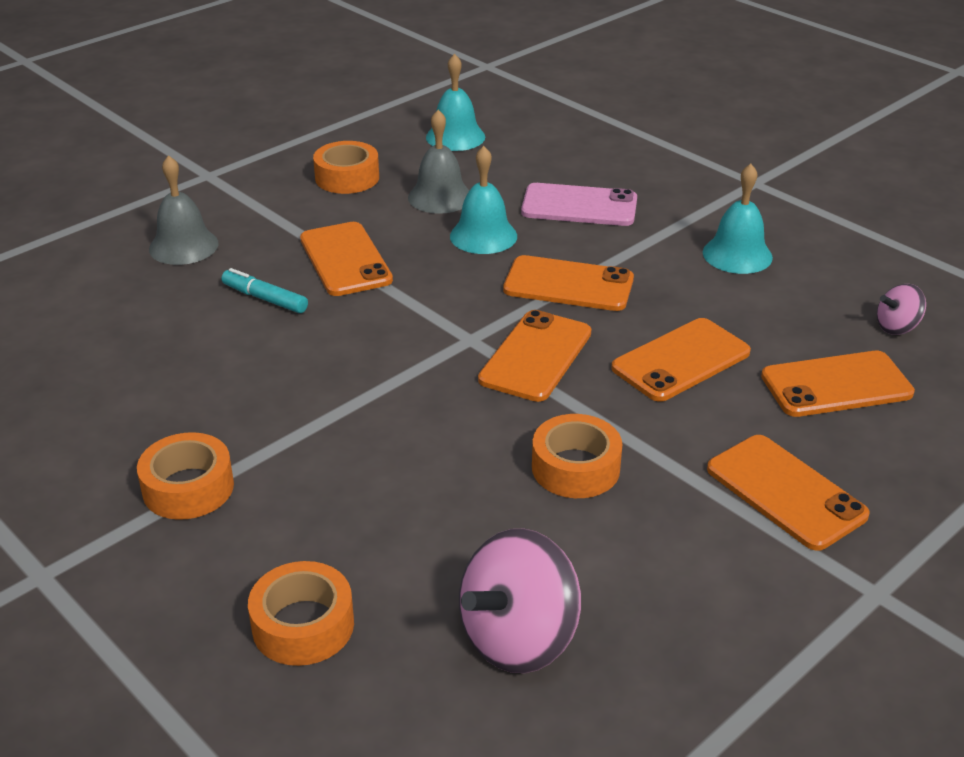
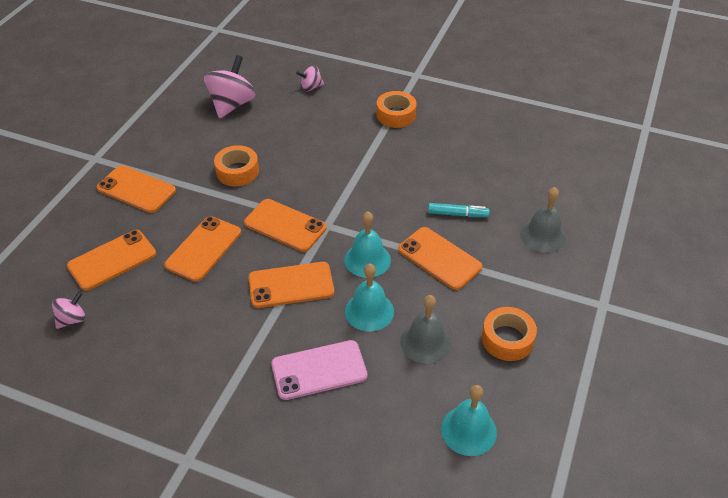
camera: 155 degrees right, 10 degrees up
(303, 625) = (311, 87): orange tape -> pink spinning top
(535, 356) = (285, 225): orange phone -> orange phone turned 60 degrees counterclockwise
(737, 254) = (186, 355): turquoise bell -> turquoise bell (367, 260)

